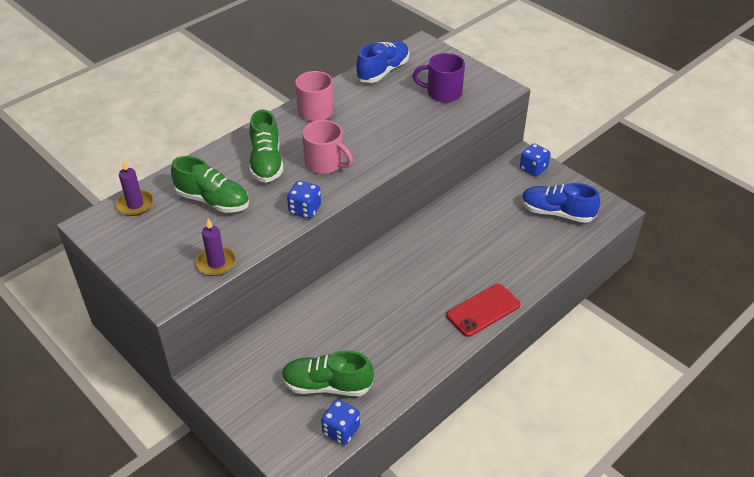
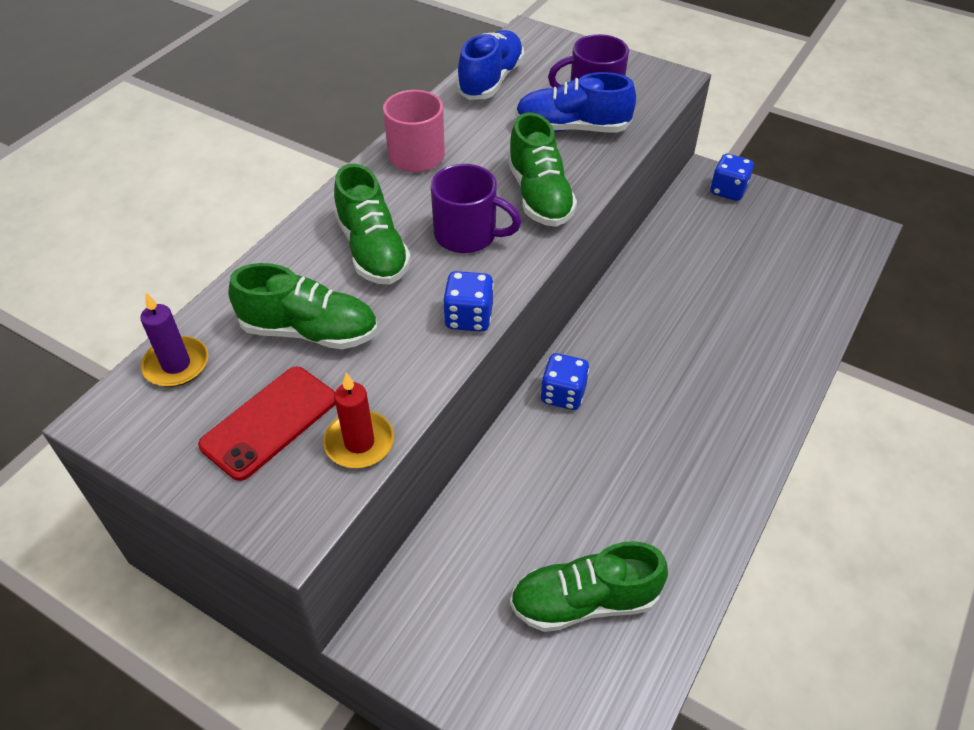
camera: 15 degrees left, 5 degrees up
(216, 263) = (359, 442): purple candle -> red candle
(325, 163) = (468, 235): pink mug -> purple mug
(341, 430) = (640, 678): blue dice -> blue dice (563, 394)
(379, 148) = (539, 196): none -> green shoe
(483, 310) = (761, 417): red phone -> red phone (270, 422)
(556, 213) = (790, 248): blue shoe -> blue shoe (572, 128)

